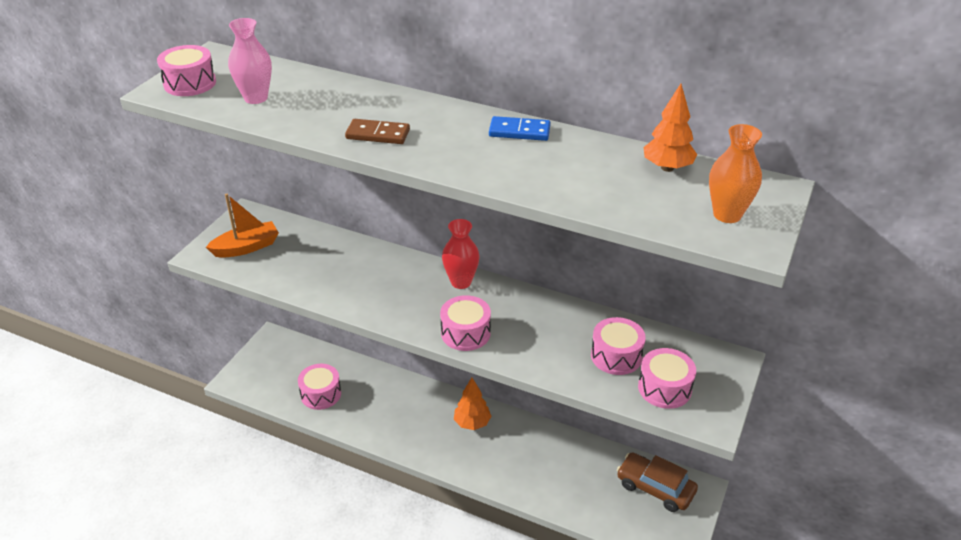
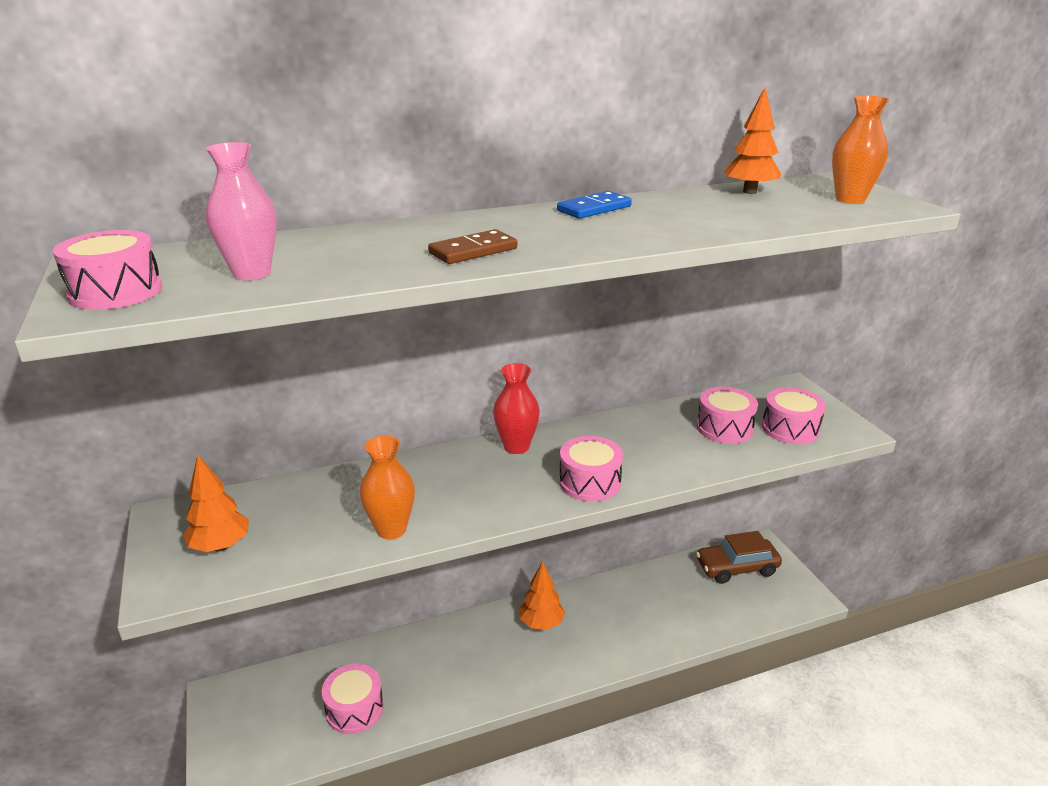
camera: 45 degrees left, 10 degrees down
(246, 247) = (220, 546): orange boat -> orange tree
(326, 290) = (391, 529): none -> orange vase

